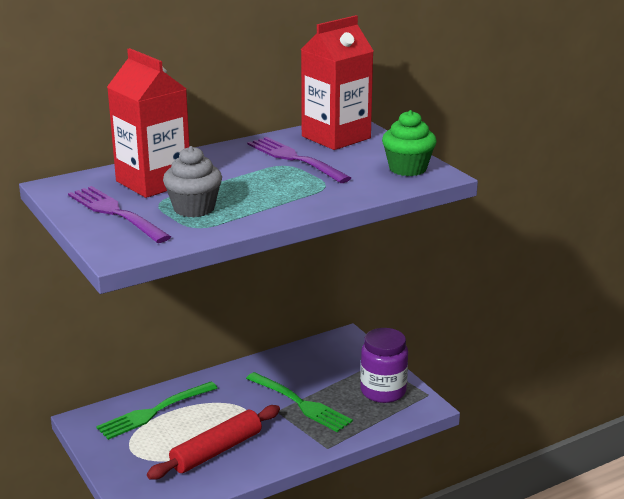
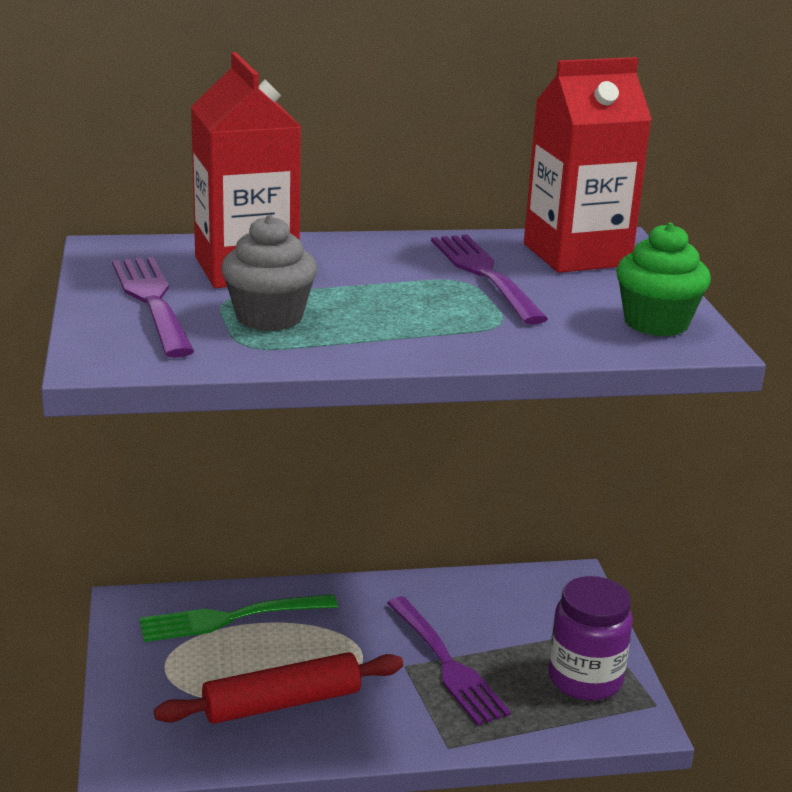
camera: 20 degrees right, 0 degrees up
(299, 403) = (445, 663): green fork -> purple fork

